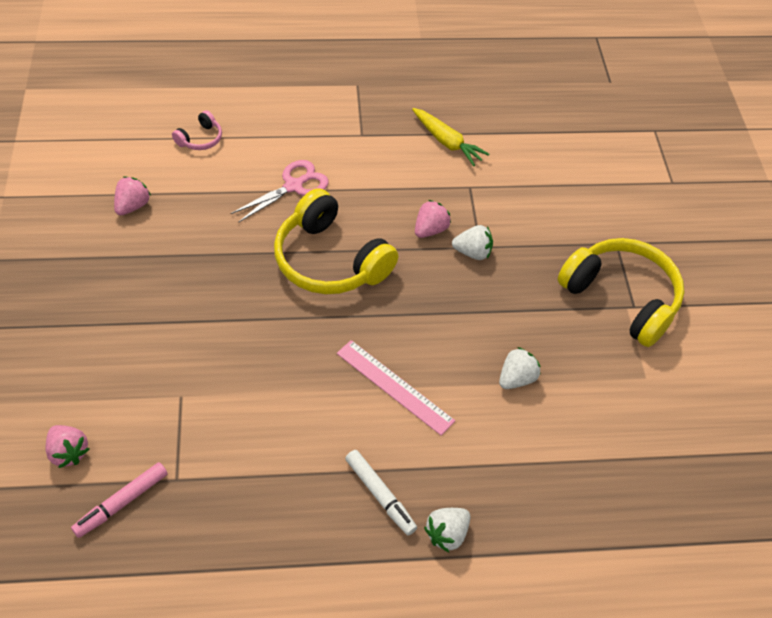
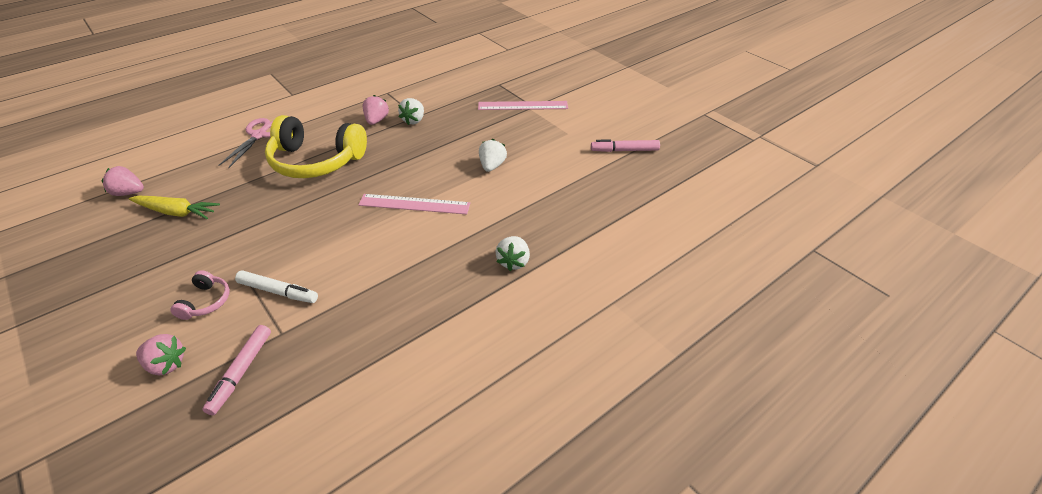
camera: 30 degrees left, 10 degrees down
(132, 206) = (128, 193): pink strawberry -> pink strawberry turned 75 degrees counterclockwise
(200, 139) = (164, 137): pink headphones -> pink headphones (206, 302)
(380, 494) = (450, 264): white marker -> white marker (278, 291)
(447, 142) = (355, 78): yellow carrot -> yellow carrot (176, 212)
(472, 252) = (414, 120): white strawberry -> white strawberry turned 135 degrees clockwise
(621, 298) = (523, 105): yellow headphones -> pink ruler
(699, 448) = (625, 150): none -> pink marker

